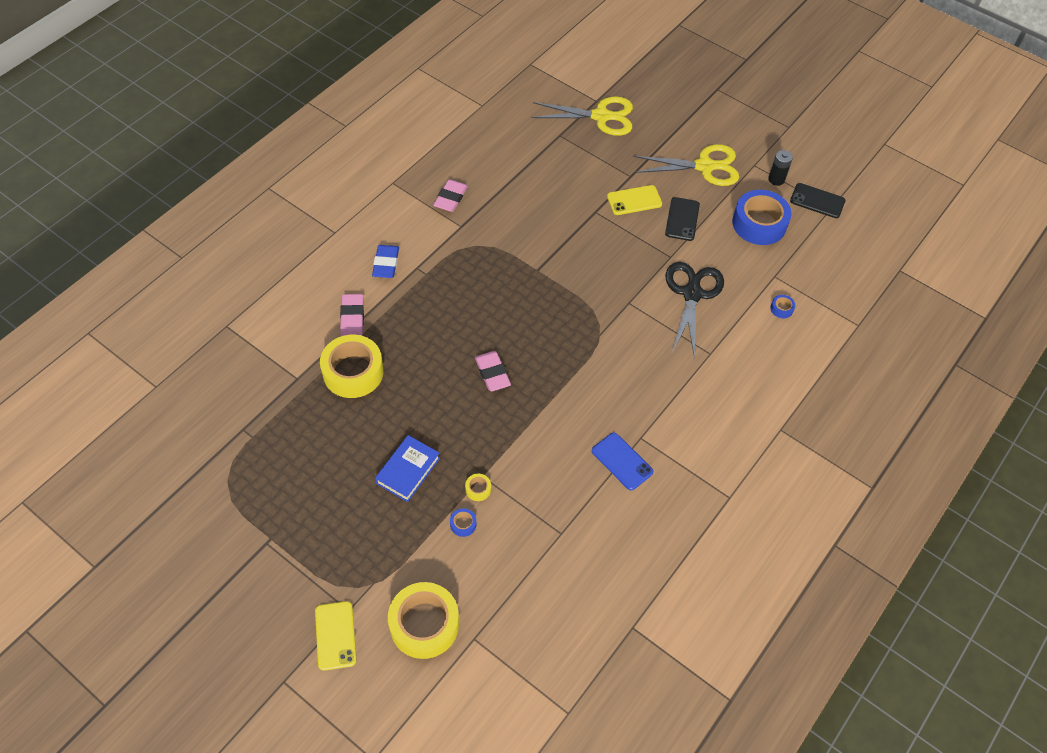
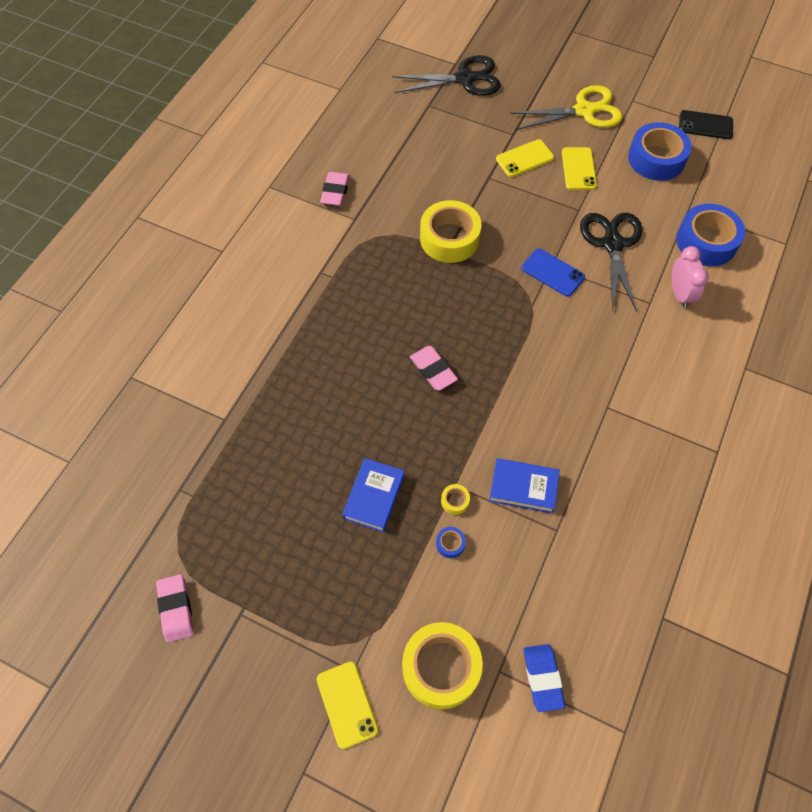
camera: 10 degrees left, 5 degrees up
(352, 318) = (267, 340): pink eraser -> pink eraser (176, 609)
(353, 372) = (284, 400): yellow tape -> yellow tape (449, 238)
(386, 264) = (286, 274): blue eraser -> blue eraser (542, 678)
(542, 491) = (523, 487): none -> blue book
(601, 116) = (465, 79): yellow scissors -> black scissors
(622, 461) = (596, 437): blue phone -> blue phone (552, 272)
(682, 219) = (578, 169): black phone -> yellow phone
(741, 351) = (680, 294): none -> pink clock
(776, 179) = (658, 111): black battery -> none
(781, 309) = (706, 242): blue tape -> blue tape, size x2.50

